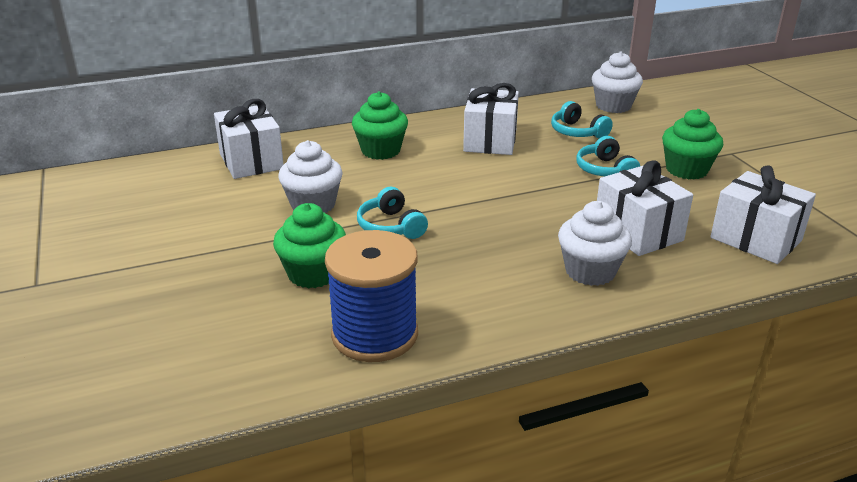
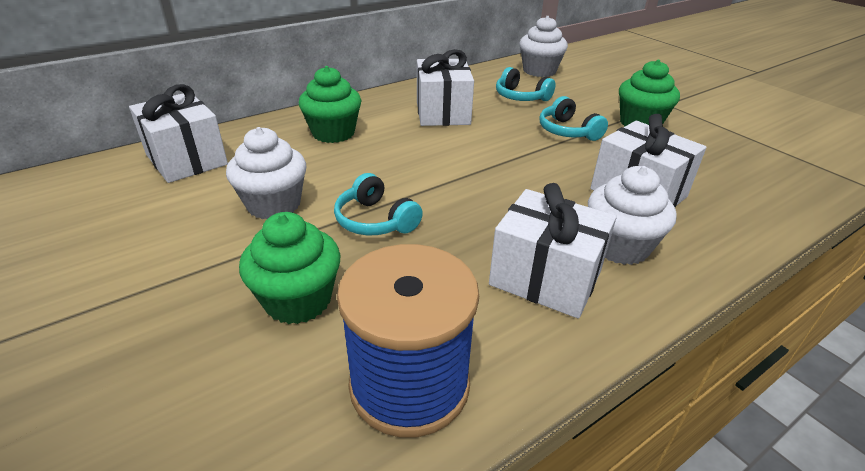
camera: 15 degrees left, 5 degrees up
(756, 239) = (750, 186): white gift -> white gift (545, 278)

